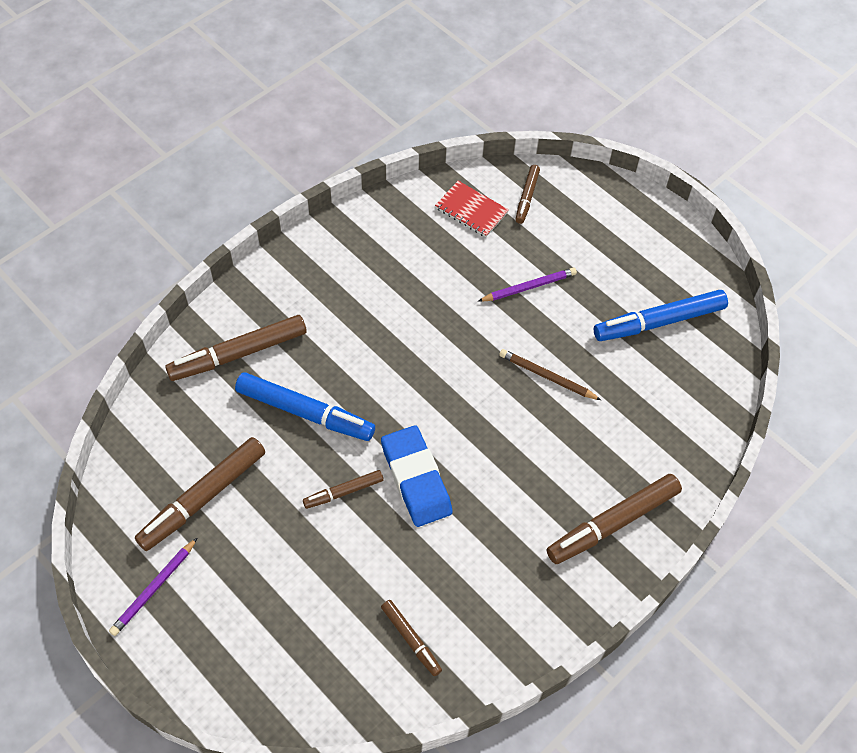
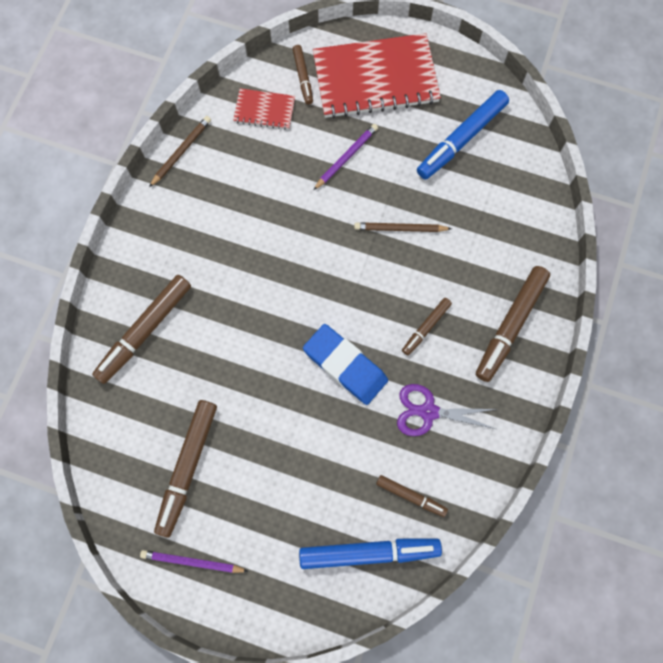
camera: 25 degrees left, 15 degrees up
(154, 588) = (192, 562): purple pencil -> purple pencil turned 90 degrees clockwise
(305, 412) = (228, 354): blue marker -> blue marker (369, 552)
(343, 492) = (295, 405): brown marker -> brown marker (426, 327)
(369, 212) = (181, 151): none -> brown pencil
(477, 565) = (428, 412): none -> purple scissors
(600, 228) = (375, 78): none -> red notebook

